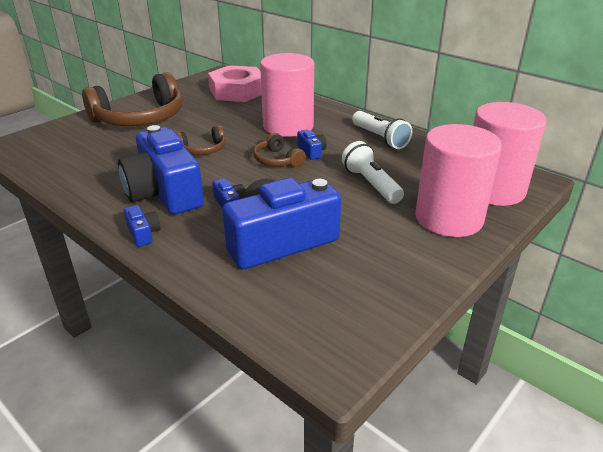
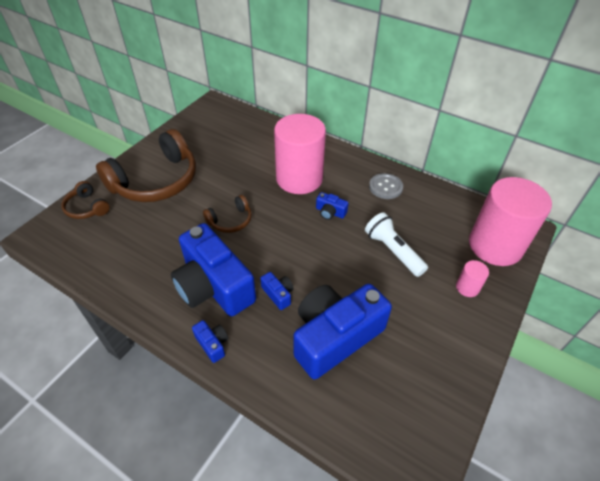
camera: 10 degrees left, 15 degrees up
(237, 91) = (237, 131): pink nut -> none
(277, 160) = (303, 228): brown headphones -> brown headphones (87, 207)
(311, 151) = (330, 212): blue camera -> blue camera turned 150 degrees clockwise
(380, 138) = (385, 187): white flashlight -> grey button
(448, 218) = (467, 287): pink cylinder -> pink cylinder, size x0.41

